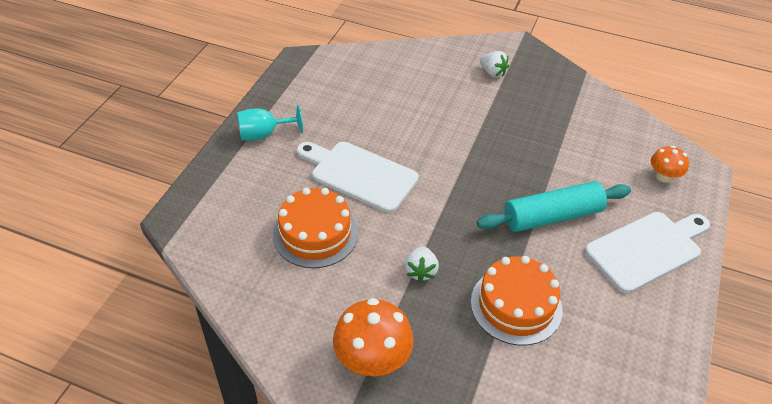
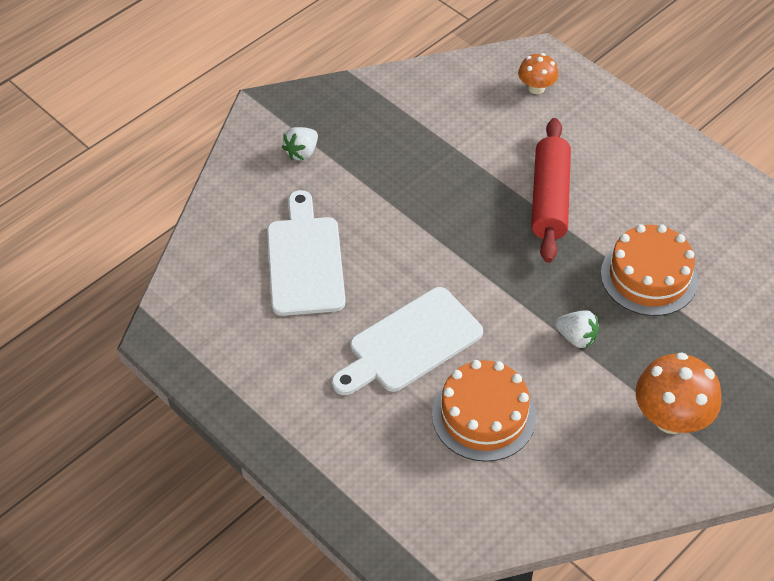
camera: 65 degrees left, 5 degrees up
(264, 134) = (289, 420): turquoise goblet -> none
(492, 73) = (302, 152): white strawberry -> white strawberry turned 150 degrees clockwise
(552, 216) = (550, 199): turquoise rolling pin -> red rolling pin
(647, 249) = (622, 147): white cutting board -> white cutting board (305, 260)

